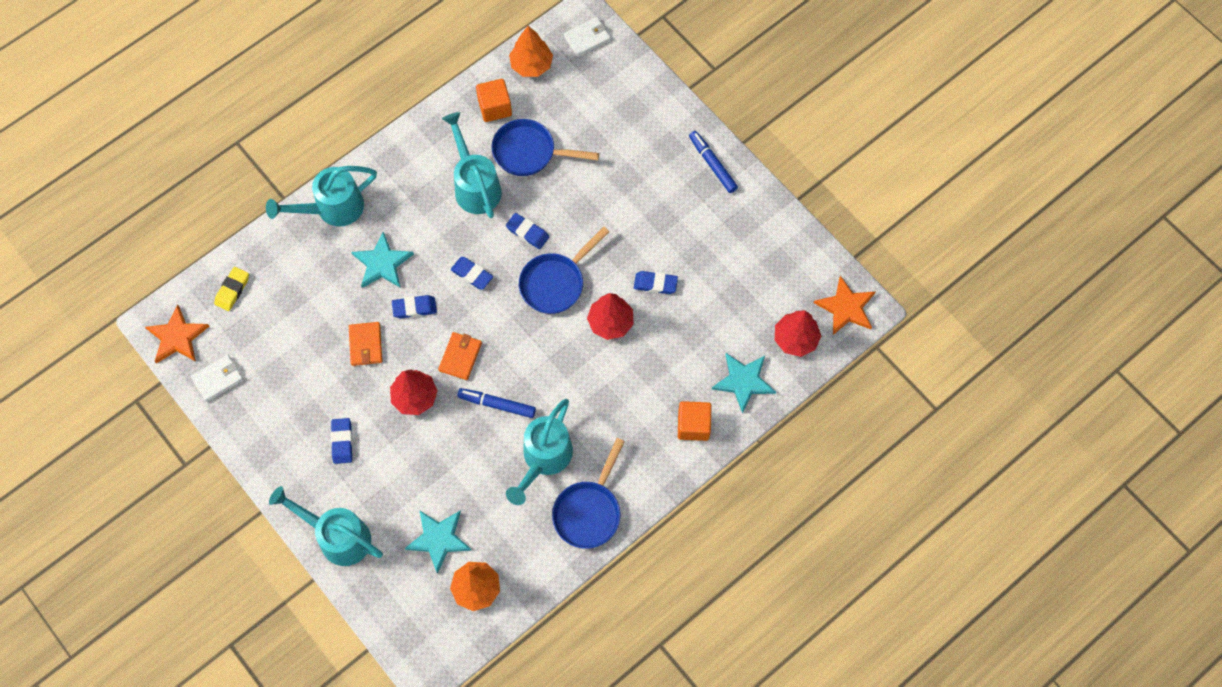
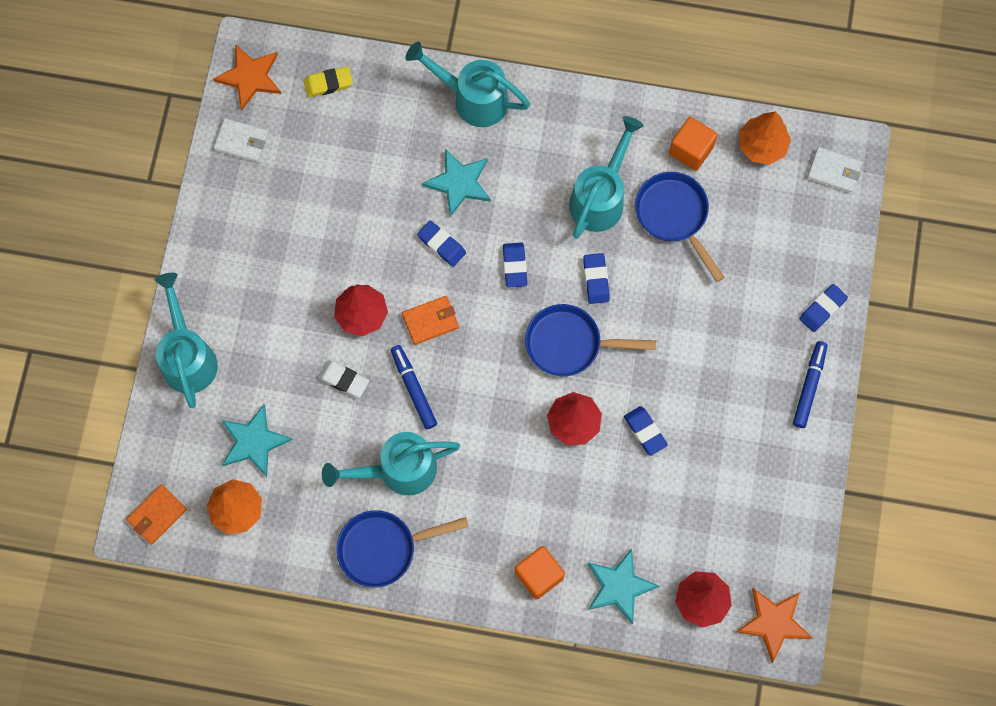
camera: 50 degrees right, 5 degrees up
(342, 442) = (272, 289): blue eraser -> blue eraser (822, 309)
(366, 345) = (373, 233): orange wallet -> orange wallet (157, 515)
(449, 445) = (343, 380): none -> white eraser

